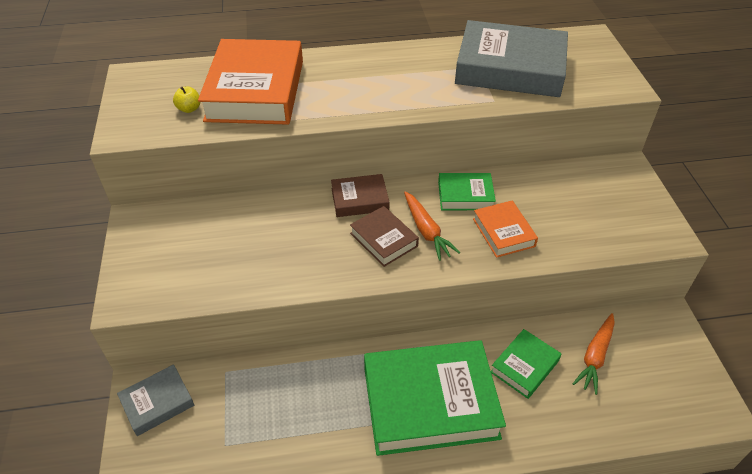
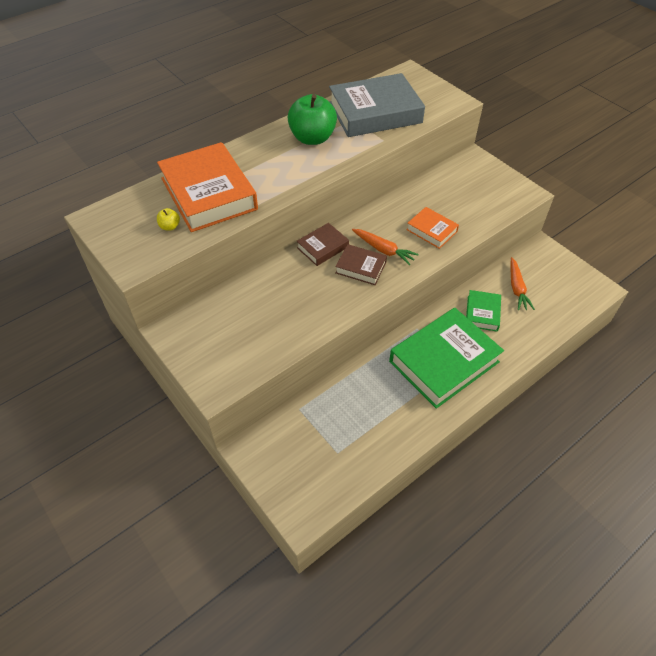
camera: 30 degrees left, 5 degrees up
(157, 402) = (269, 452): grey book -> none
(413, 72) = (312, 138): none -> green apple
(465, 195) = (390, 216): green book -> none

